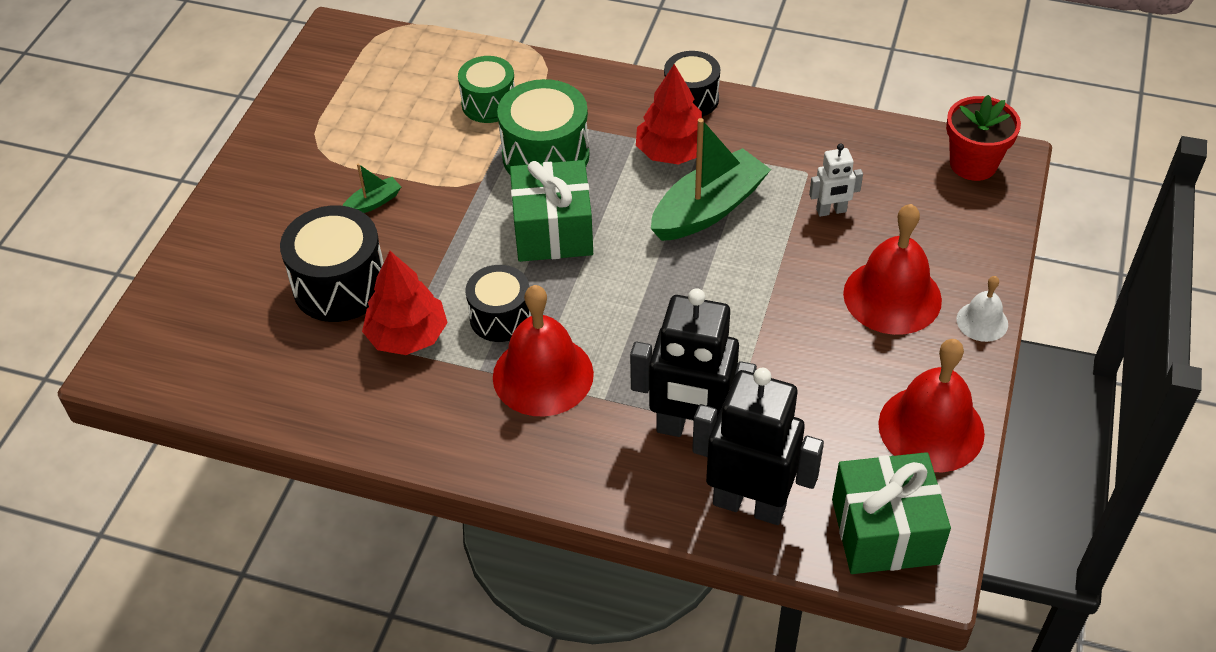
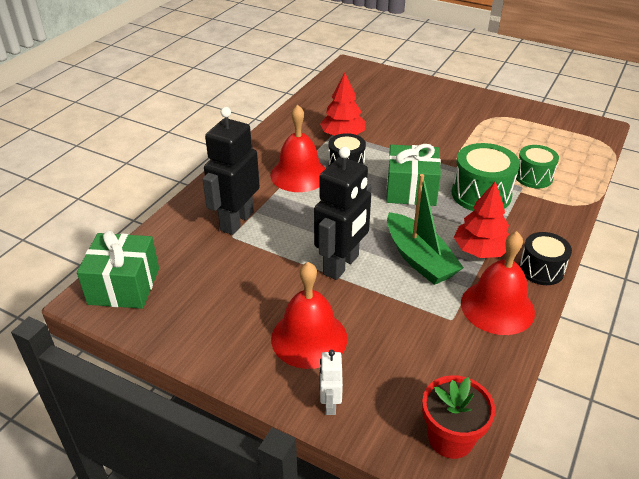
camera: 100 degrees right, 10 degrees down
(340, 285) = (384, 118): black drum -> none
(373, 203) = (445, 131): green boat -> none
(749, 504) = (175, 235): black robot -> black robot (341, 265)
(831, 211) = (405, 324): white robot -> white robot (330, 404)
(931, 428) = (185, 328): red bell -> red bell (497, 307)
(982, 321) = (266, 386): white bell -> none

